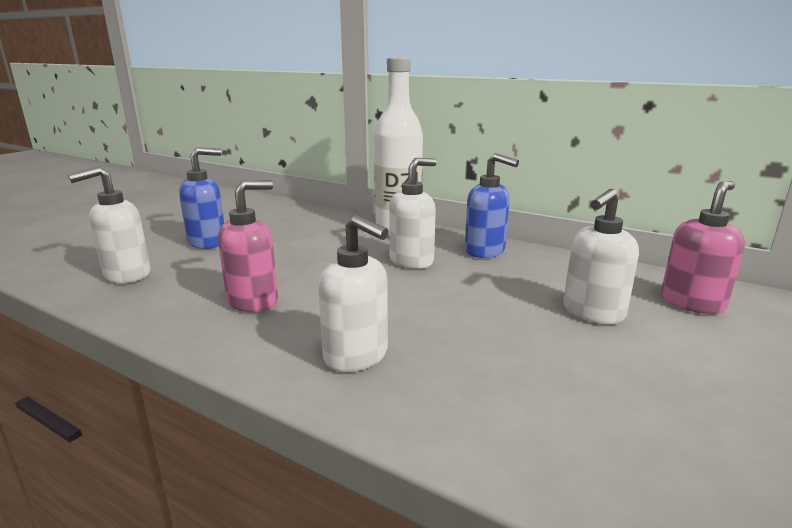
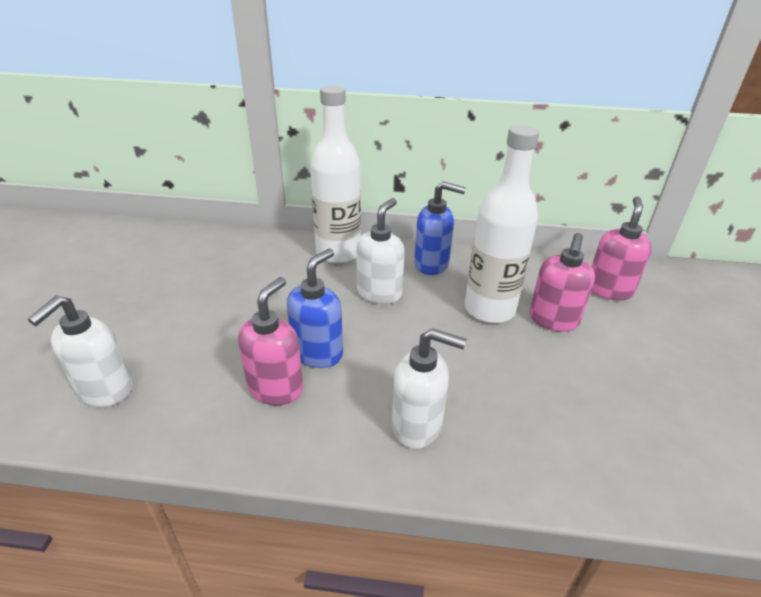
camera: 25 degrees left, 15 degrees up
(208, 242) = (154, 315): blue soap dispenser -> blue soap dispenser (318, 353)
(520, 291) = (489, 309): none -> white bottle
(592, 313) = (553, 320): white soap dispenser -> pink soap dispenser

